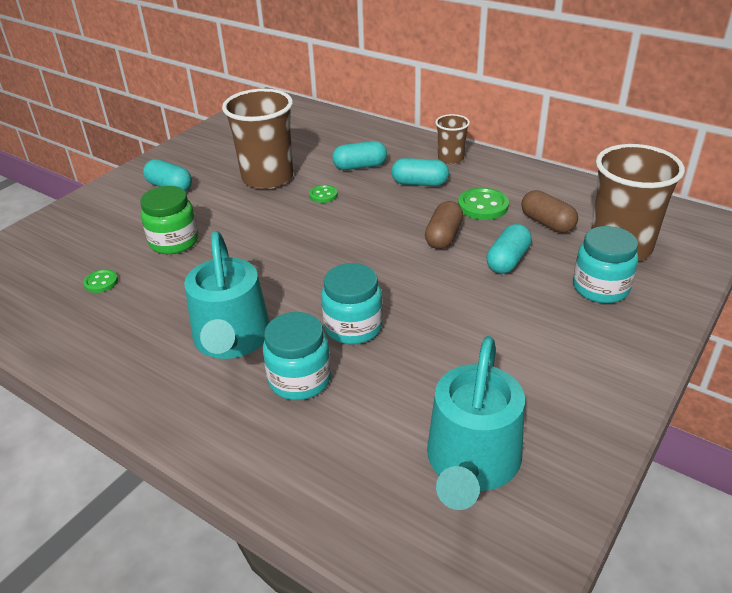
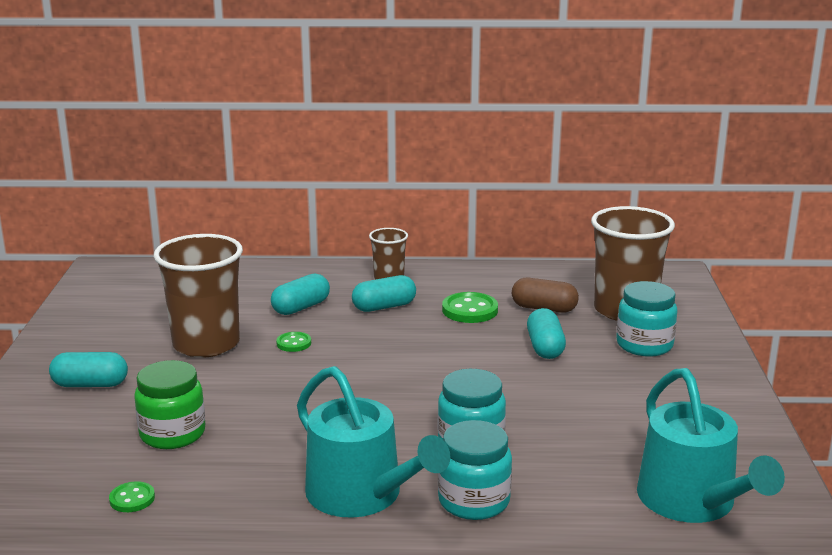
camera: 35 degrees left, 15 degrees down
(443, 236) = (464, 345): brown capsule -> none

